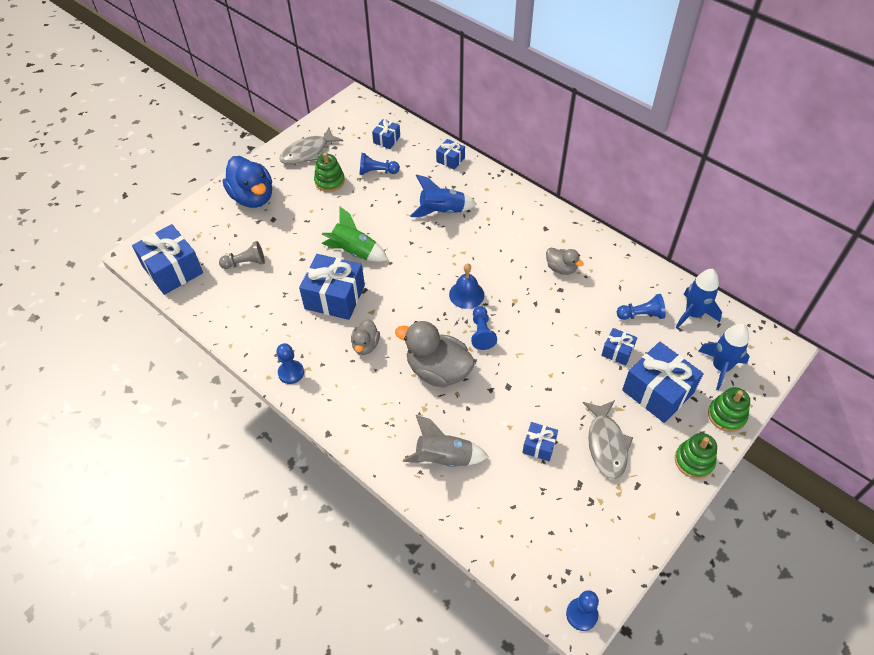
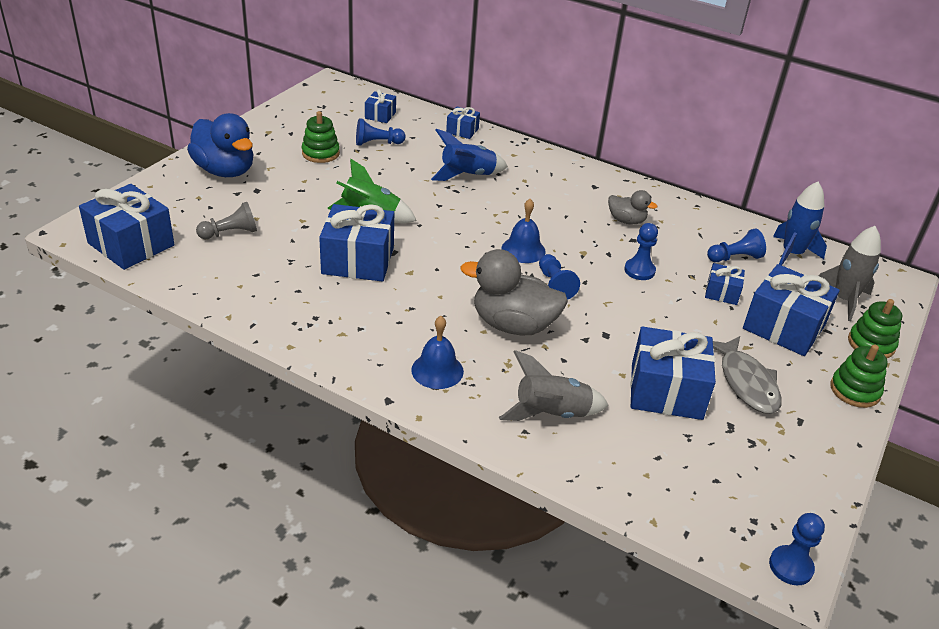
camera: 15 degrees left, 15 degrees down
(291, 373) = (320, 339): blue pawn -> blue pawn (639, 270)
(307, 152) = (285, 128): grey fish -> none
(365, 345) = (412, 305): grey duck -> none
(369, 409) = (437, 370): none -> blue bell
(539, 446) = (666, 391): blue gift -> blue gift, size x1.96
(720, 367) = (843, 300): blue rocket -> grey rocket

